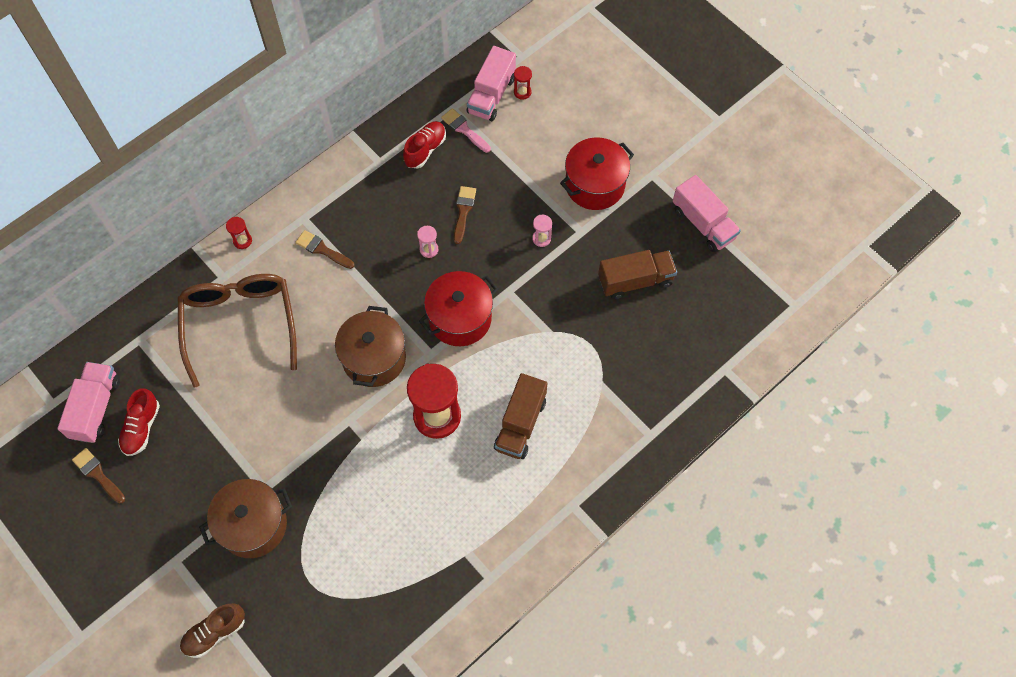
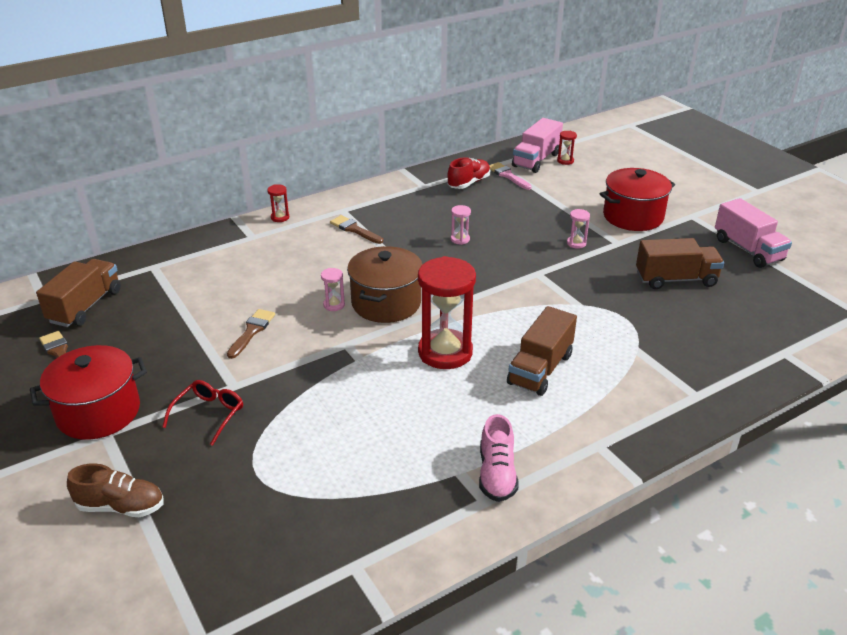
camera: 10 degrees right, 30 degrees down
(96, 408) = (85, 306): pink truck -> brown truck
(141, 428) = (124, 325): red shoe -> none
(215, 633) = (121, 506): brown shoe -> brown shoe turned 150 degrees counterclockwise
(240, 324) = (256, 267): brown glasses -> none
(253, 525) = (209, 414): brown pot -> red glasses
(326, 368) = (334, 305): none -> pink hourglass
(460, 318) = (483, 286): red pot -> red pot (98, 412)
(463, 211) = (499, 220): brown brush -> brown brush (252, 331)
(496, 550) = (497, 474): none -> pink shoe

